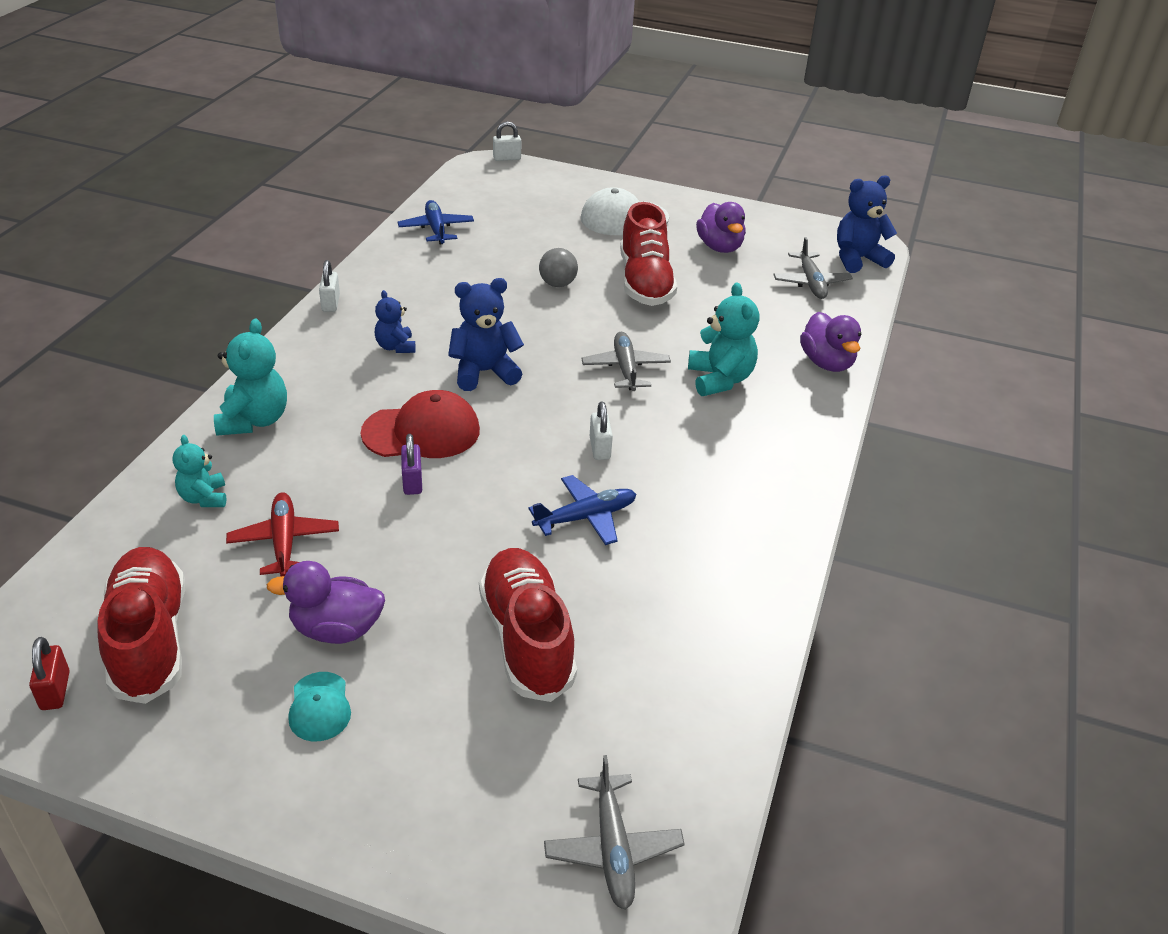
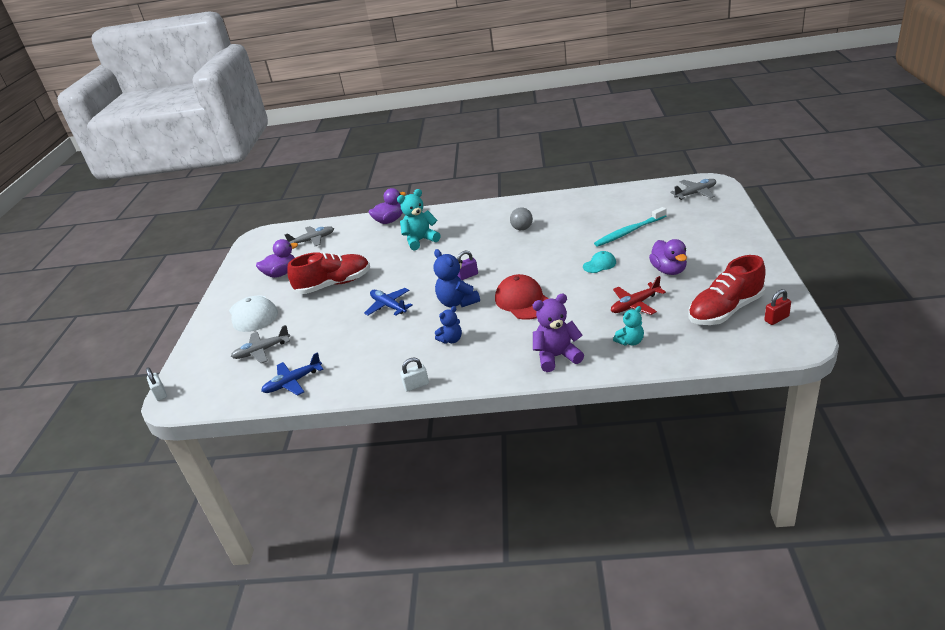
camera: 100 degrees left, 5 degrees down
(254, 420) = (557, 356): turquoise teddy bear -> purple teddy bear
(319, 707) = (708, 258): turquoise cap -> turquoise cap (599, 264)
(412, 482) = (563, 289): purple padlock -> purple padlock (467, 276)
(527, 639) = (629, 232): red shoe -> turquoise toothbrush
(557, 284) = (349, 311): grey ball -> grey ball (522, 228)
(586, 517) = (548, 242): blue plane -> blue plane (388, 306)
(600, 448) = (498, 253): white padlock -> none
(625, 368) = (426, 265): grey plane -> grey plane (262, 351)
(857, 259) = (281, 234): blue teddy bear -> none

